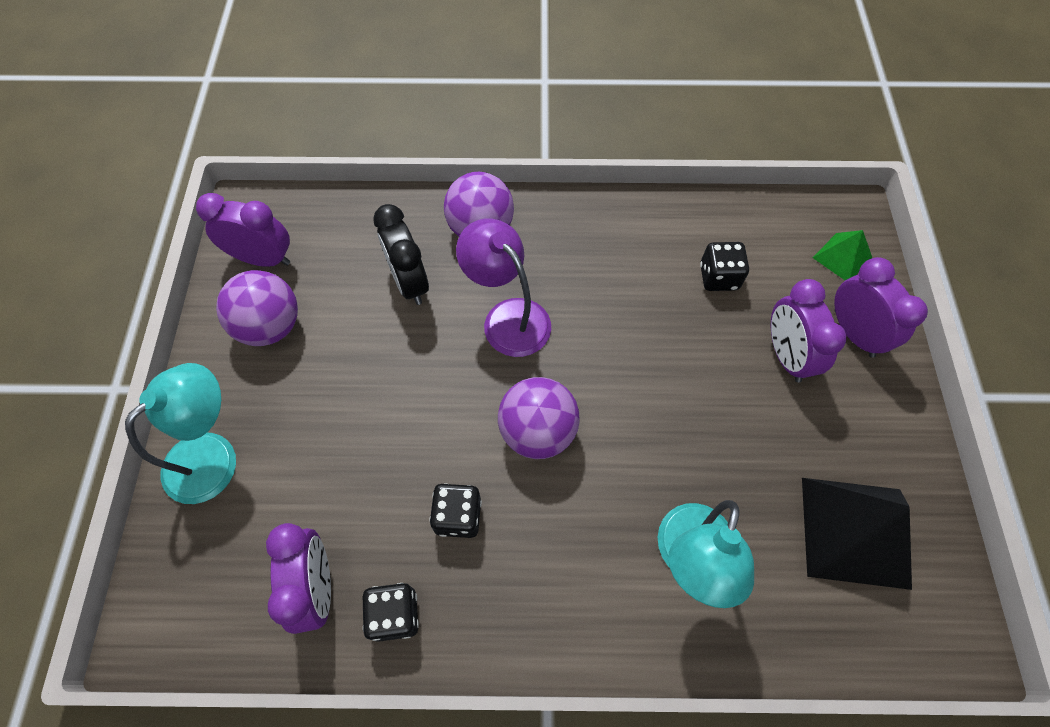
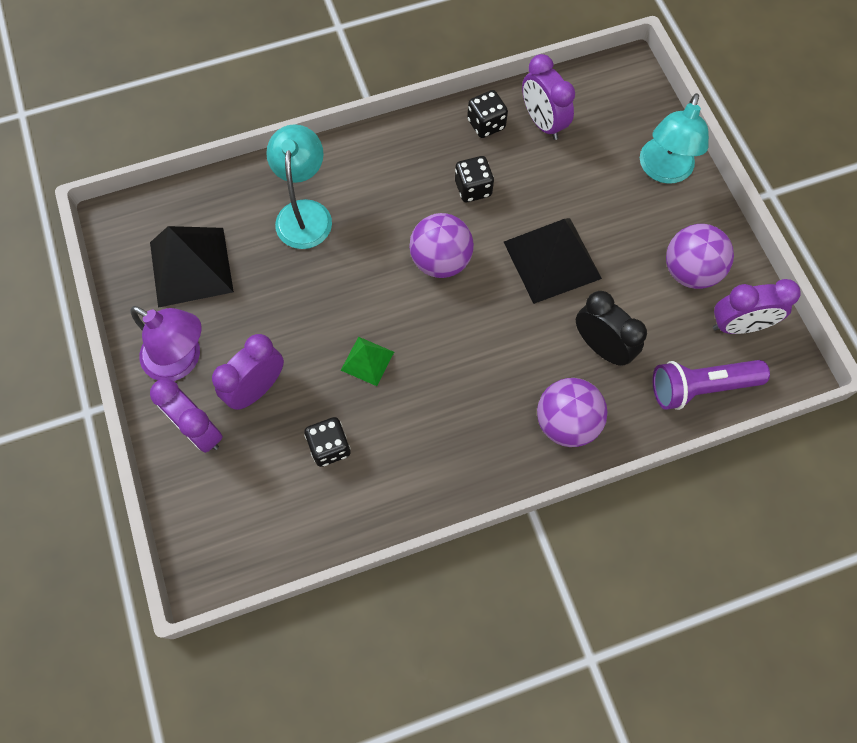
camera: 160 degrees right, 5 degrees up
(339, 219) = (700, 387): none -> purple flashlight
(409, 389) = (552, 260): none -> black pyramid
(508, 317) = (503, 344): purple lamp -> purple lamp (181, 360)
(786, 355) = (257, 388): purple clock -> purple clock turned 105 degrees counterclockwise
(842, 257) = (214, 511): green pyramid -> green pyramid (367, 361)

